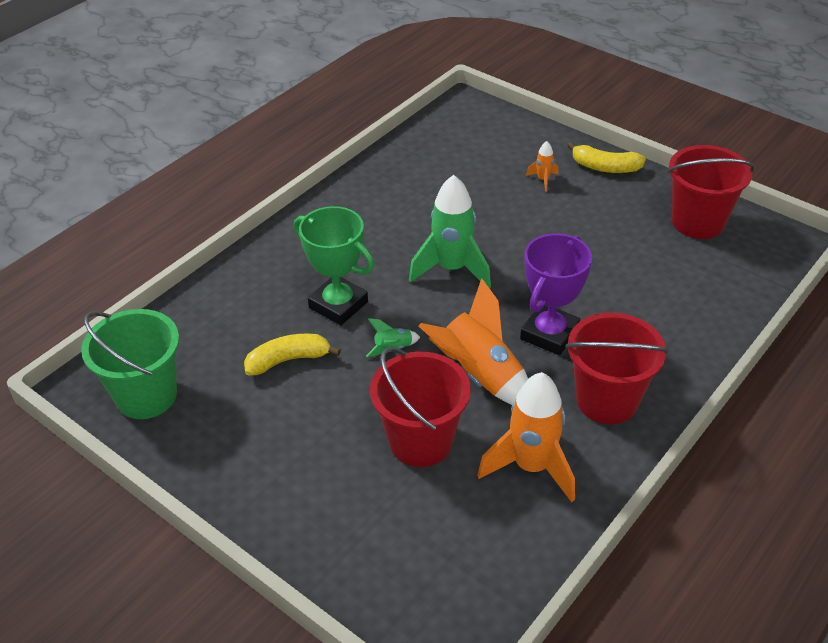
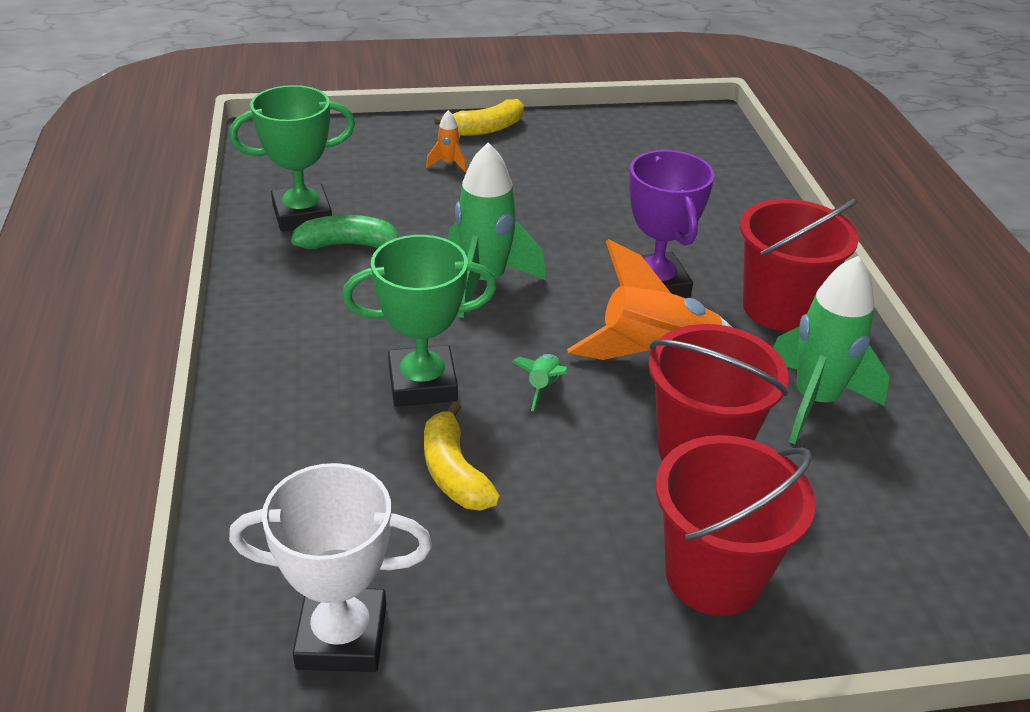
camera: 50 degrees left, 5 degrees down
(146, 396) = (342, 636): green bucket -> white trophy
(288, 360) = (454, 472): yellow banana -> yellow banana turned 45 degrees counterclockwise
(412, 201) = (348, 244): none -> green banana
(413, 168) = (302, 214): none -> green trophy
(531, 467) = (814, 401): orange rocket -> green rocket
(698, 222) = (625, 135): red bucket -> red bucket (713, 575)

